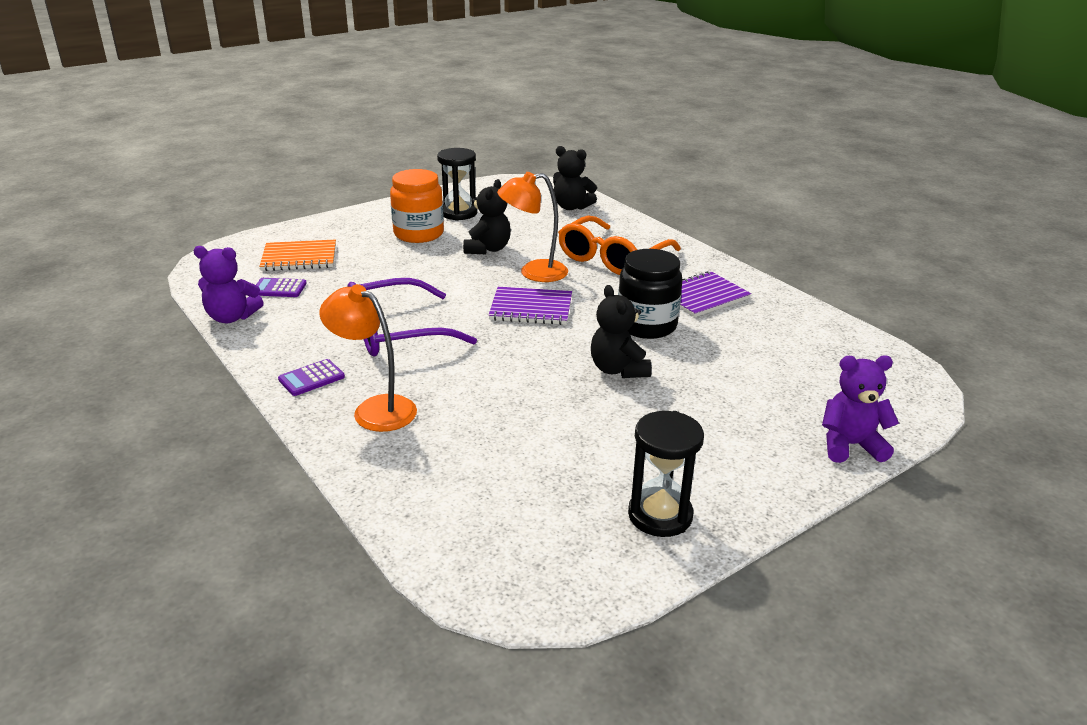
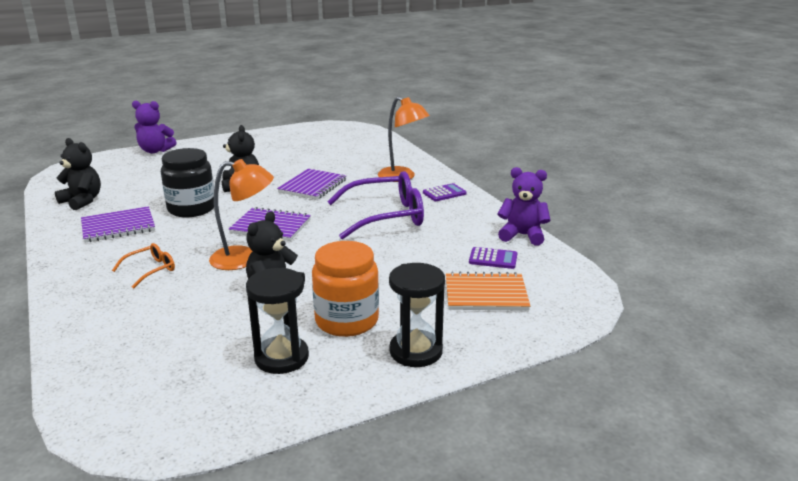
camera: 170 degrees left, 5 degrees down
(512, 377) = (313, 186): none -> purple notebook
(571, 207) = (114, 358): black teddy bear -> black teddy bear (82, 201)
(613, 257) = (150, 270): orange glasses -> orange glasses, size x0.48
(660, 515) = (275, 138): black hourglass -> black hourglass (416, 351)

